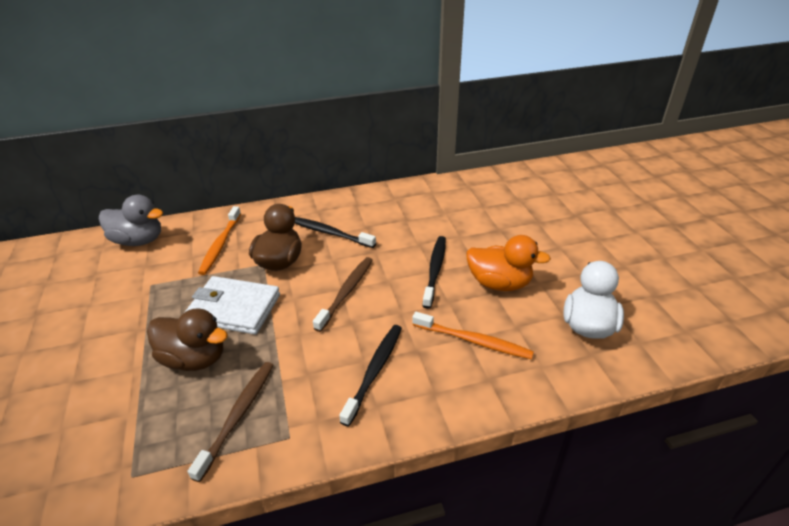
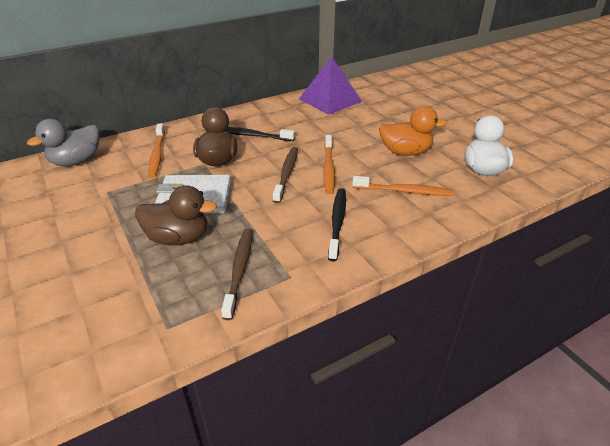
camera: 15 degrees left, 0 degrees up
(139, 241) = (76, 161): grey duck -> grey duck turned 135 degrees clockwise
(397, 293) = (328, 168): none -> orange toothbrush
(435, 270) = (351, 149): black toothbrush -> none
(440, 195) = (330, 100): none -> purple pyramid

